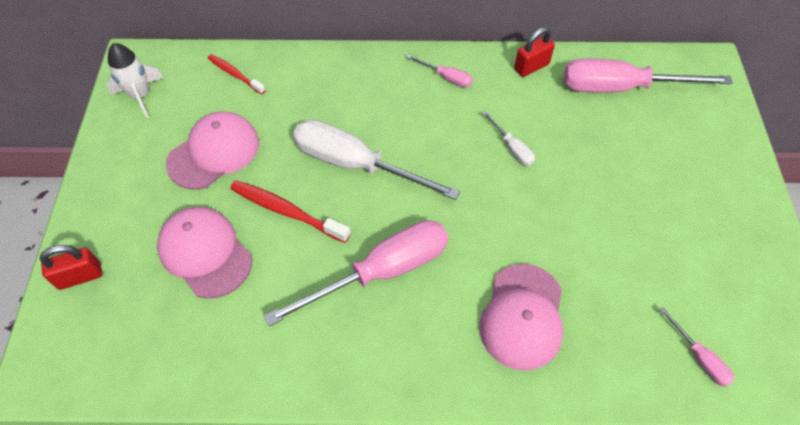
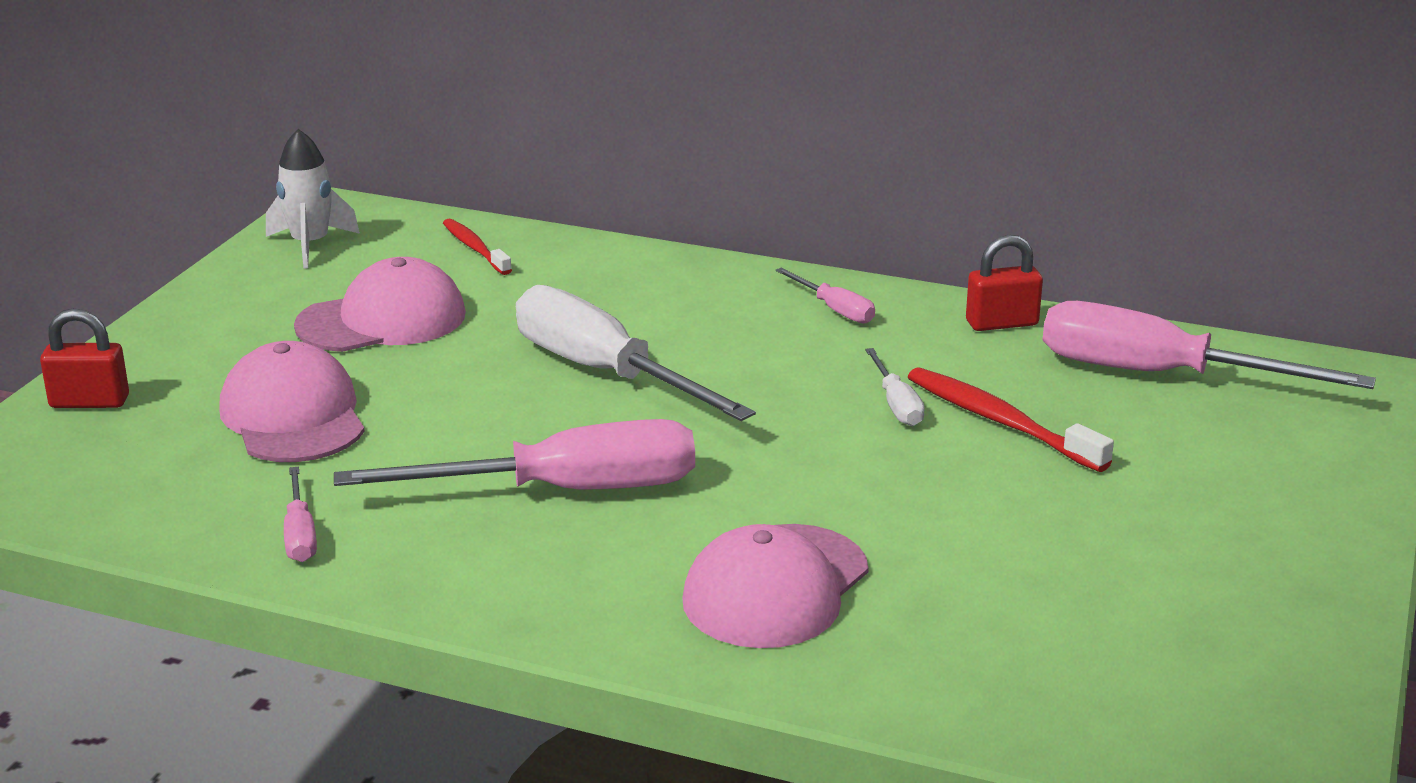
camera: 20 degrees right, 30 degrees down
(287, 211) = (454, 399): red toothbrush -> red toothbrush (1000, 422)
(699, 357) = (1079, 703): pink screwdriver -> pink screwdriver (300, 534)

